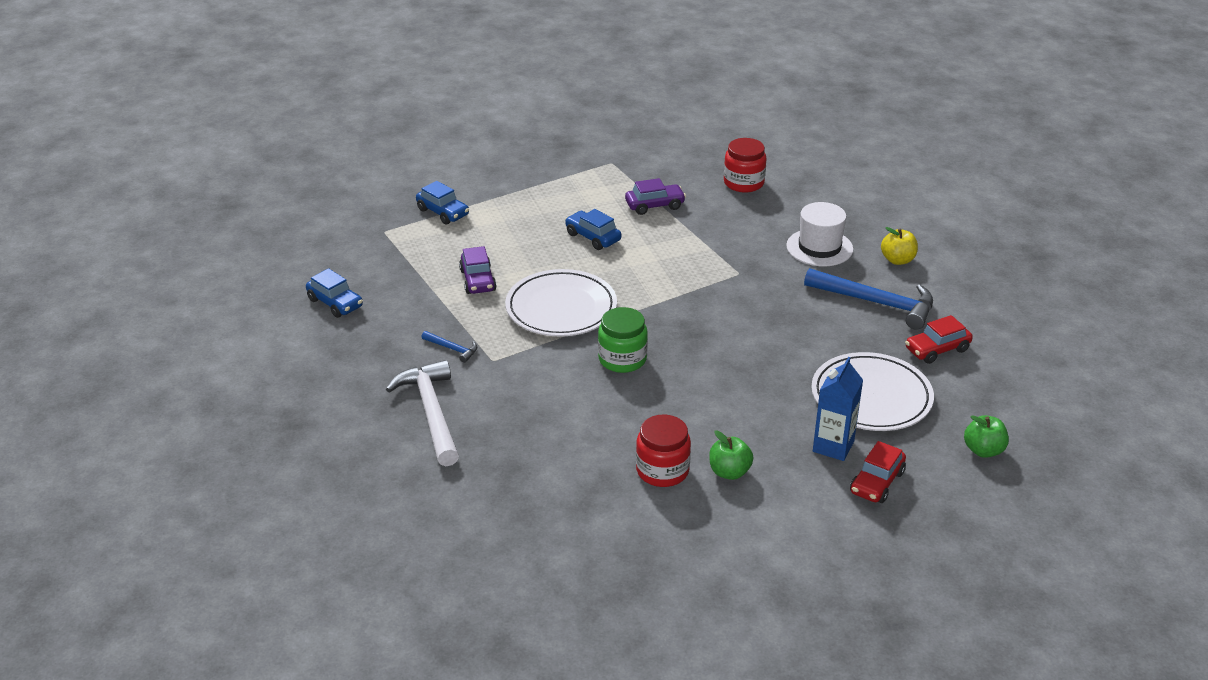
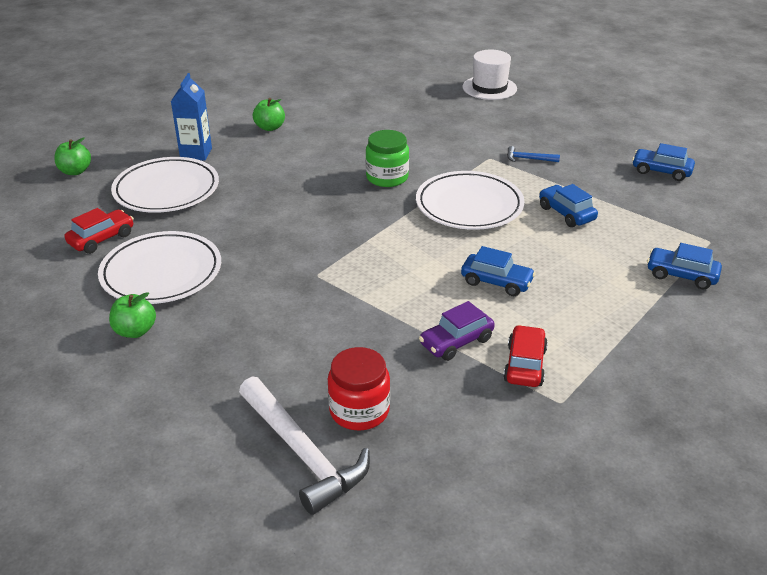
camera: 160 degrees right, 0 degrees up
(432, 412) = (500, 121): white hammer -> white hammer (302, 453)
(478, 280) = (566, 213): purple car -> blue car
(662, 471) = (317, 120): red jar -> none
(819, 247) = (232, 327): white hat -> white hat (489, 88)
(876, 303) = (161, 272): blue hammer -> white plate
(877, 482) = (162, 140): red car -> red car (525, 365)
(897, 260) = (135, 331): yellow apple -> green apple

